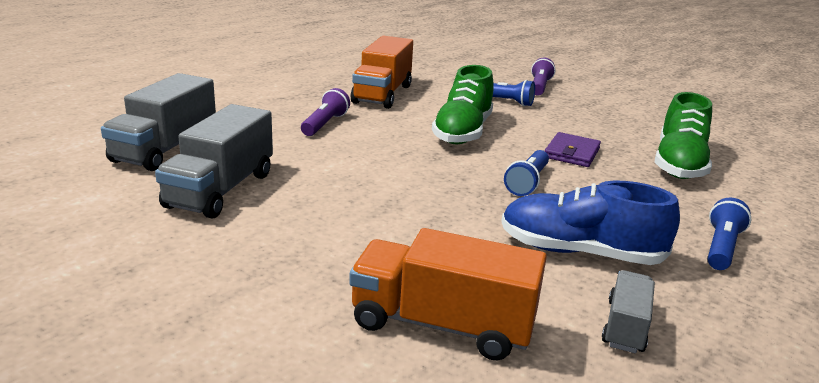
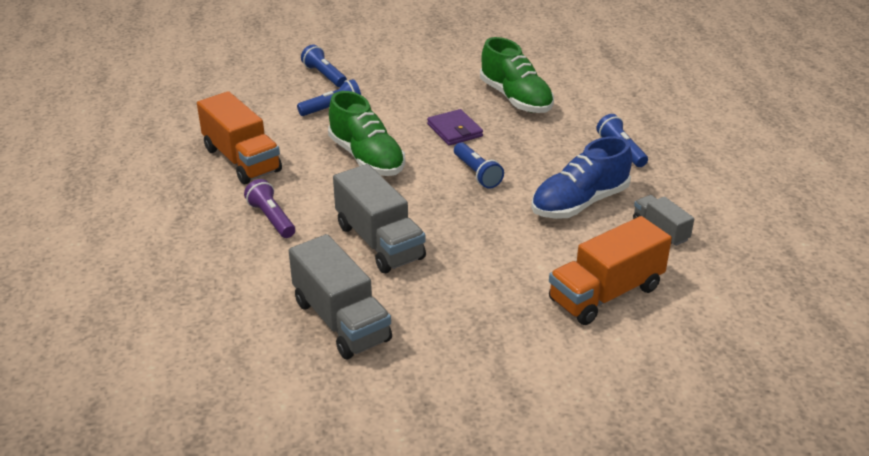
camera: 50 degrees left, 10 degrees up
(165, 149) = (224, 326): grey truck -> grey truck (379, 242)
(539, 87) = (324, 75): purple flashlight -> blue flashlight

